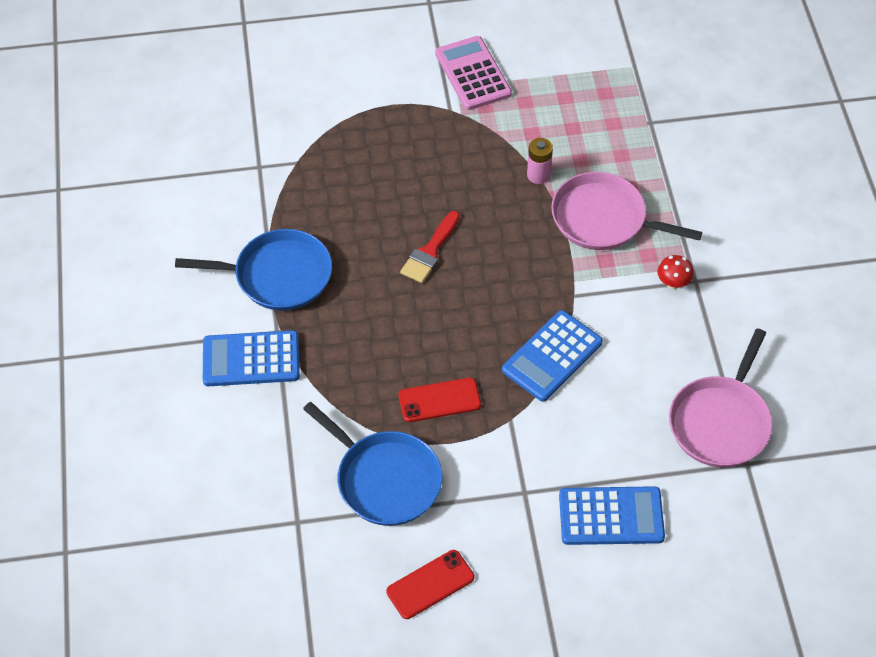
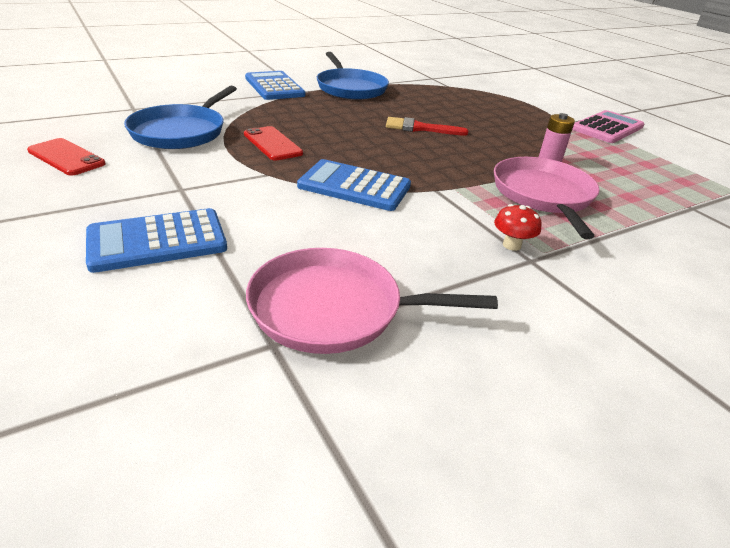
camera: 65 degrees right, 20 degrees down
(611, 516) = (157, 241): blue calculator -> blue calculator turned 90 degrees clockwise

